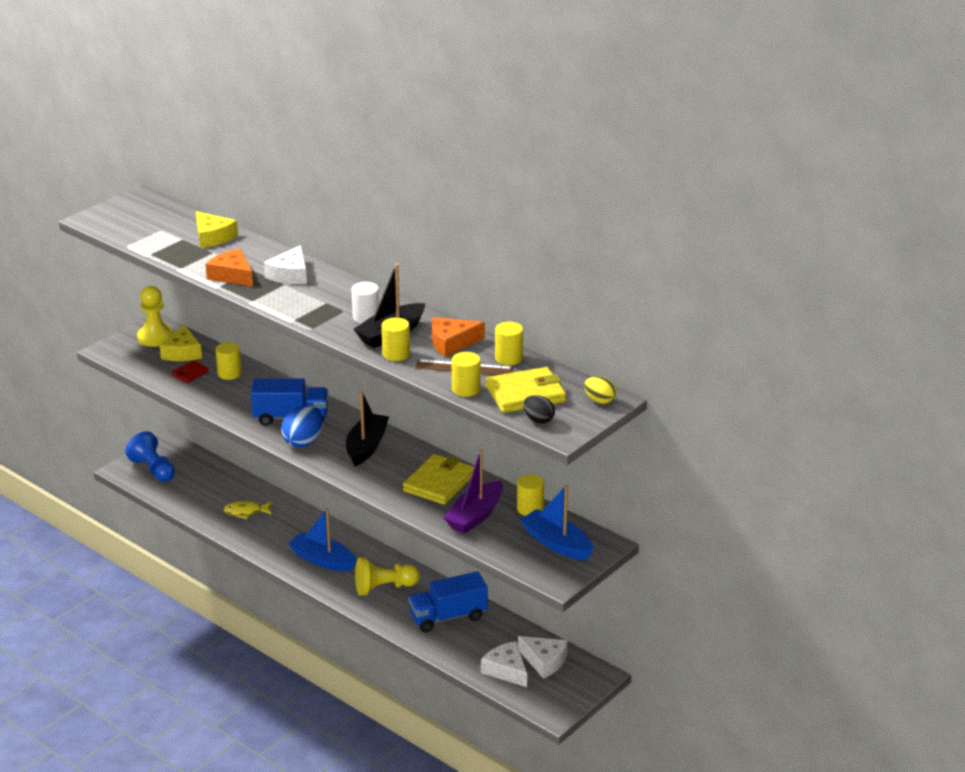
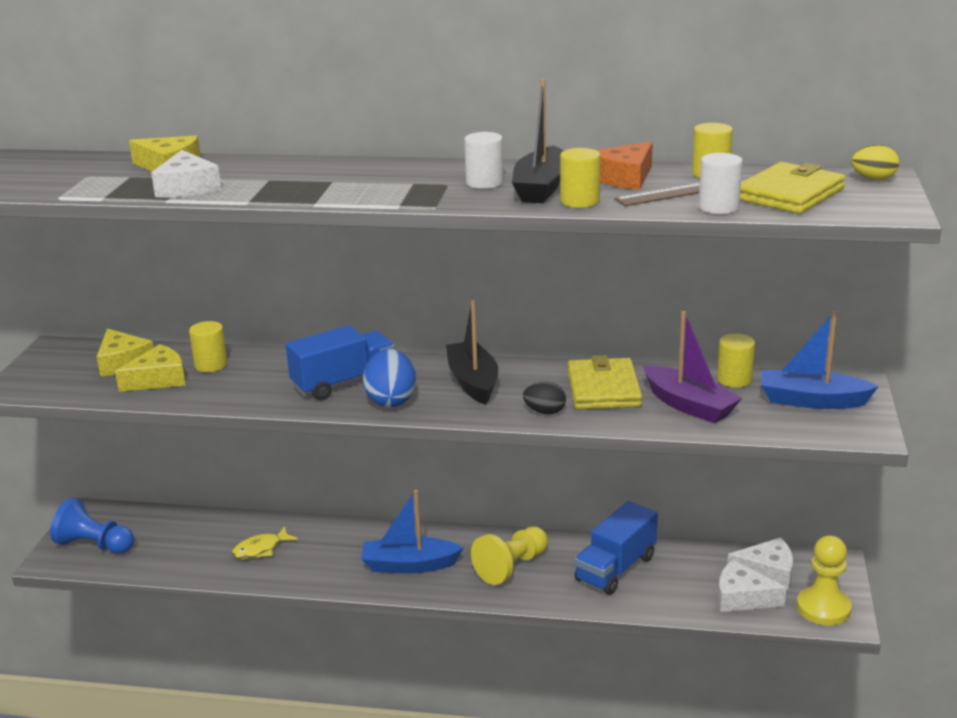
camera: 30 degrees left, 5 degrees down
(155, 337) = (68, 358): yellow pawn -> yellow pawn (823, 608)
(190, 373) = (158, 379): red wallet -> yellow cheese
(232, 275) = (250, 189): orange cheese -> none
(290, 274) = (326, 173): white cheese -> white cheese (187, 187)
(466, 389) = (718, 207): yellow cylinder -> white cylinder
(475, 516) = (689, 405): purple boat -> purple boat turned 45 degrees counterclockwise
(538, 420) = (849, 209): black egg -> black egg (545, 412)

